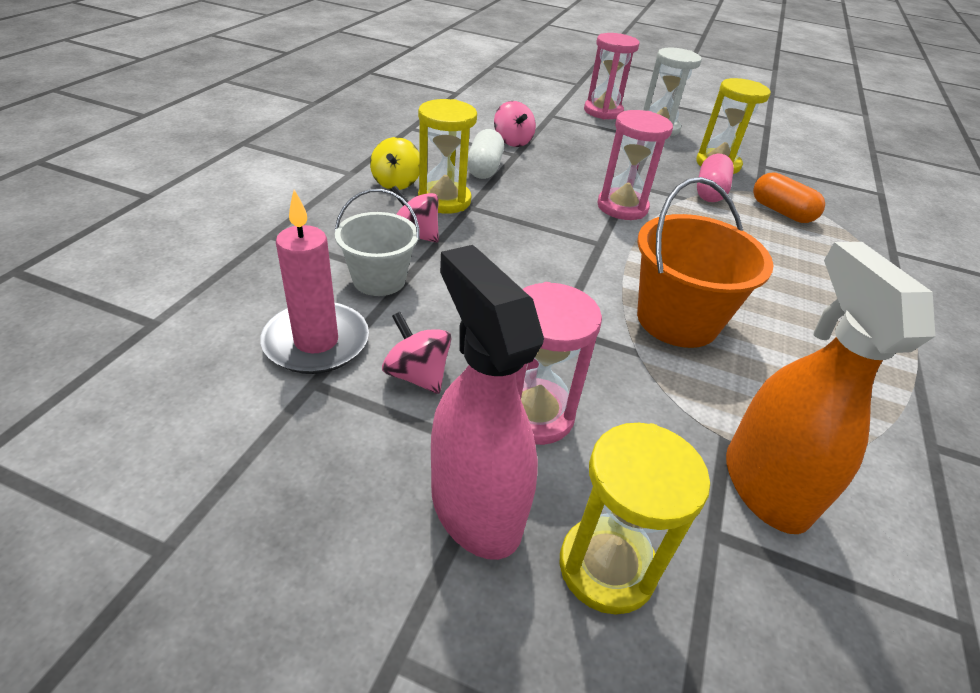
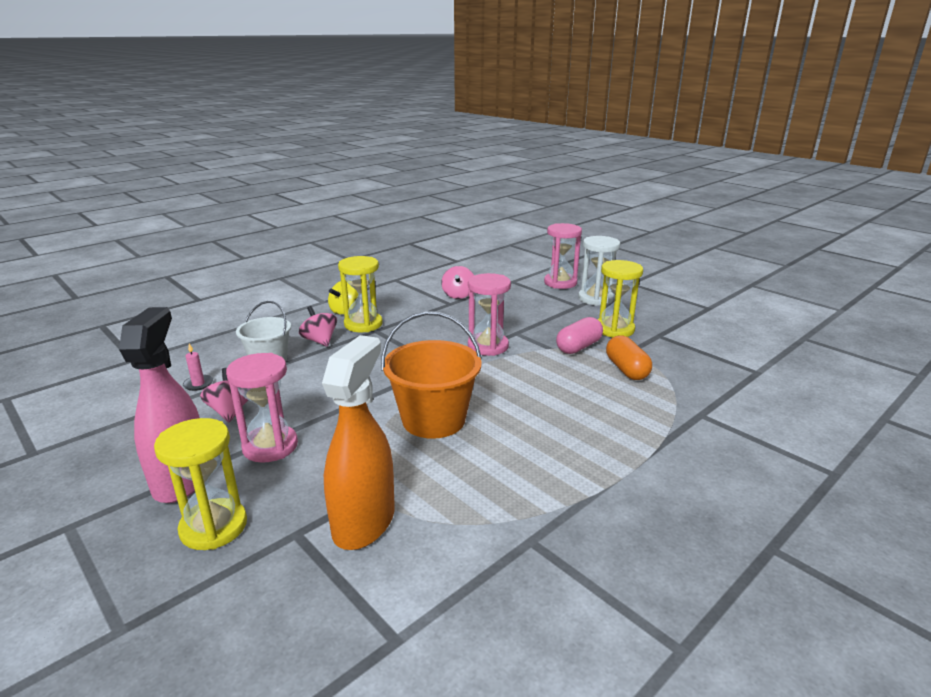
camera: 30 degrees right, 15 degrees down
(316, 342) = (198, 384): pink candle -> pink candle, size x0.44
(484, 168) = (415, 309): white capsule -> none

